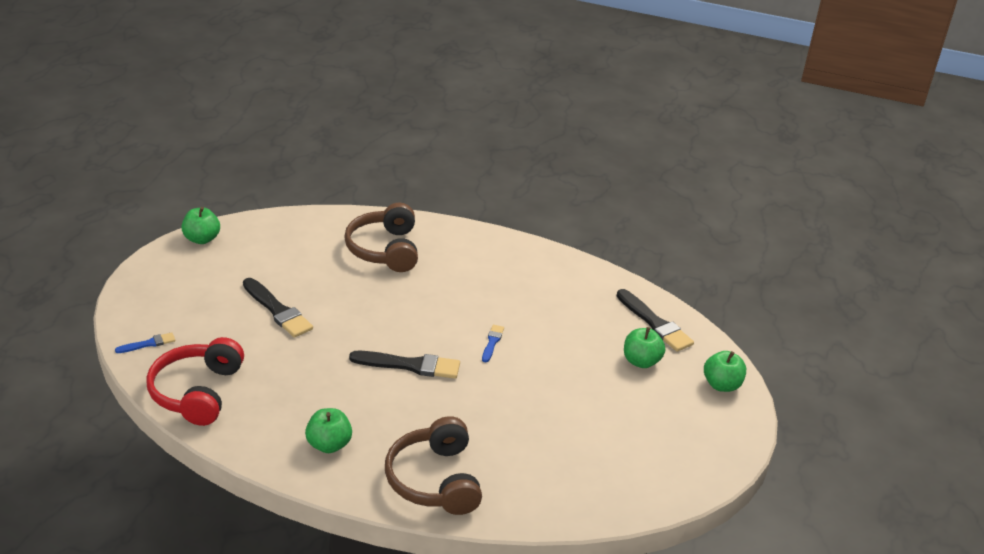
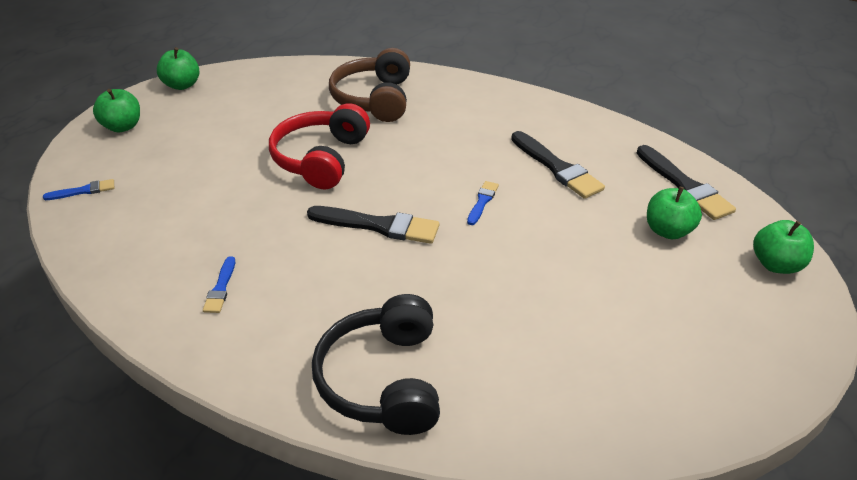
camera: 10 degrees right, 5 degrees up
(197, 392) = (117, 249): red headphones -> red headphones (321, 159)
(277, 310) = (240, 159): black brush -> black brush (557, 168)
(293, 420) = (220, 288): none -> blue brush
(329, 445) = (256, 323): green apple -> green apple (122, 127)
(435, 480) = (383, 379): brown headphones -> black headphones

